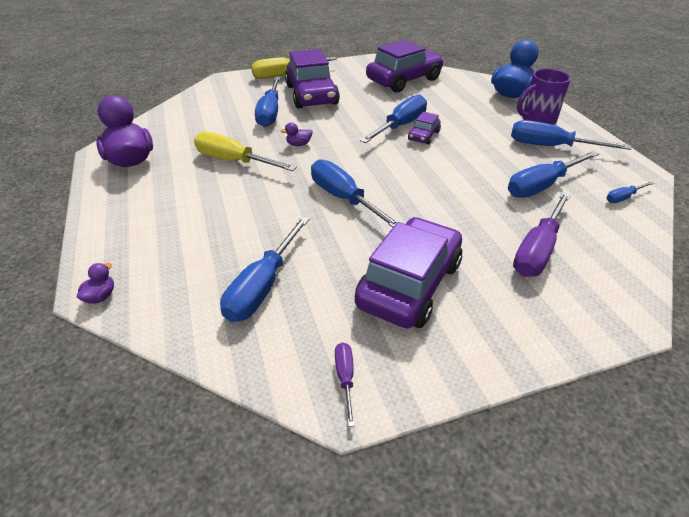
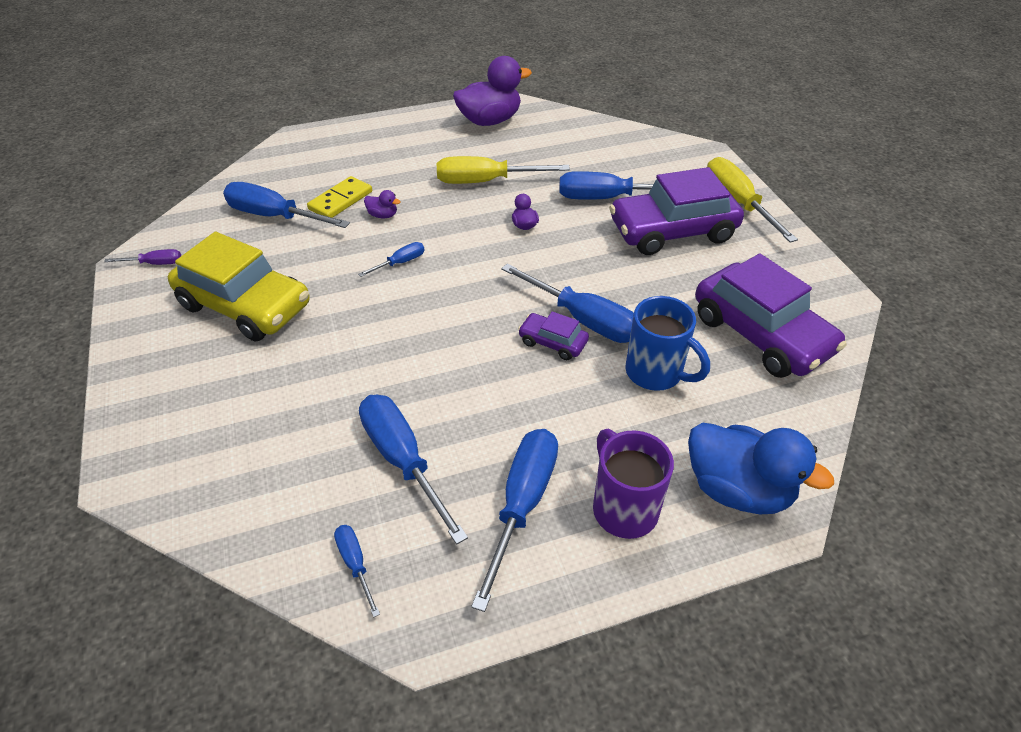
camera: 90 degrees right, 5 degrees up
(100, 296) = (290, 141): purple duck -> purple duck (383, 215)
(233, 161) = (485, 181): yellow screwdriver -> yellow screwdriver turned 120 degrees counterclockwise
(243, 241) = (340, 200): none -> yellow domino
(344, 198) = (400, 263): blue screwdriver -> blue screwdriver, size x0.49
(409, 284) = (245, 306): purple car -> yellow car
(441, 107) = (655, 373): none -> blue mug
(537, 250) = (264, 421): purple screwdriver -> none

